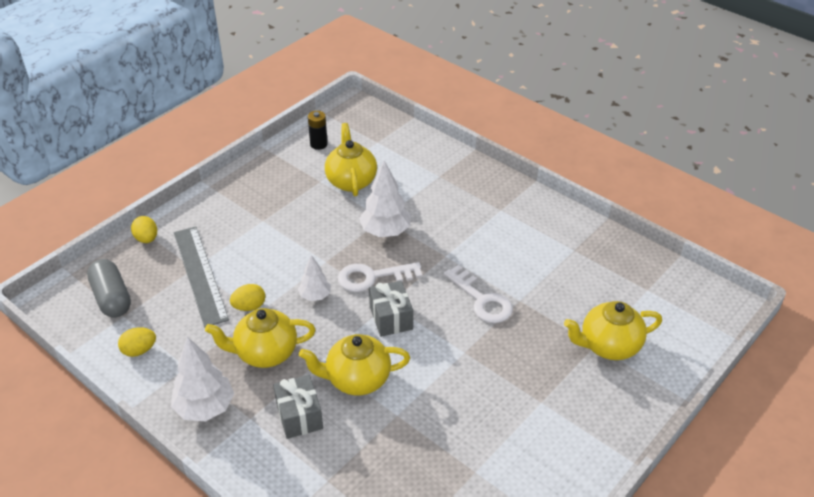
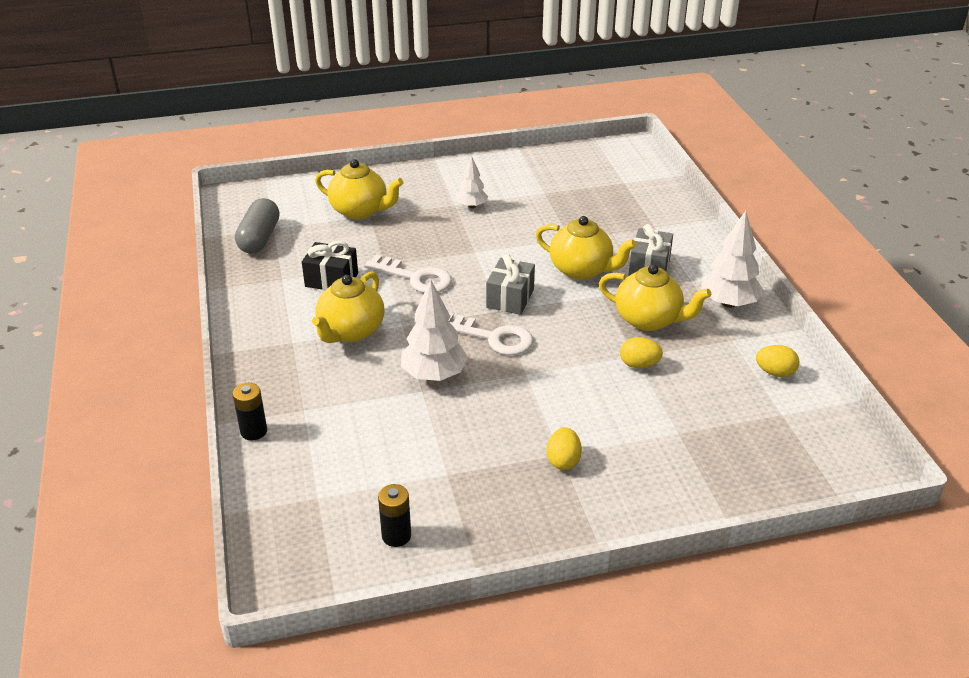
camera: 145 degrees left, 5 degrees down
(112, 298) = (790, 439): grey capsule -> grey capsule (259, 238)
(147, 239) = (722, 498): yellow egg -> yellow egg (563, 461)
(200, 275) = (675, 421): grey ruler -> none
(315, 296) = (565, 346): white tree -> white tree (472, 206)
(351, 181) = (409, 455): yellow teapot -> yellow teapot (351, 331)
(451, 154) = (254, 431): none -> black battery
(481, 300) = (415, 278): white key -> white key turned 120 degrees clockwise
(539, 266) = (331, 280): none -> black gift

